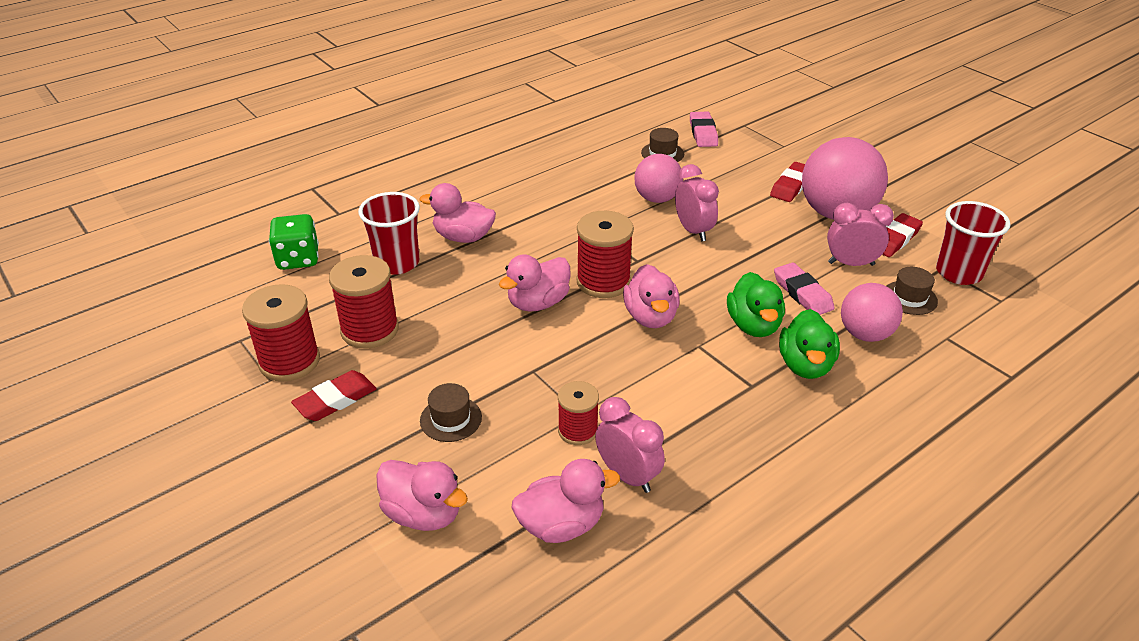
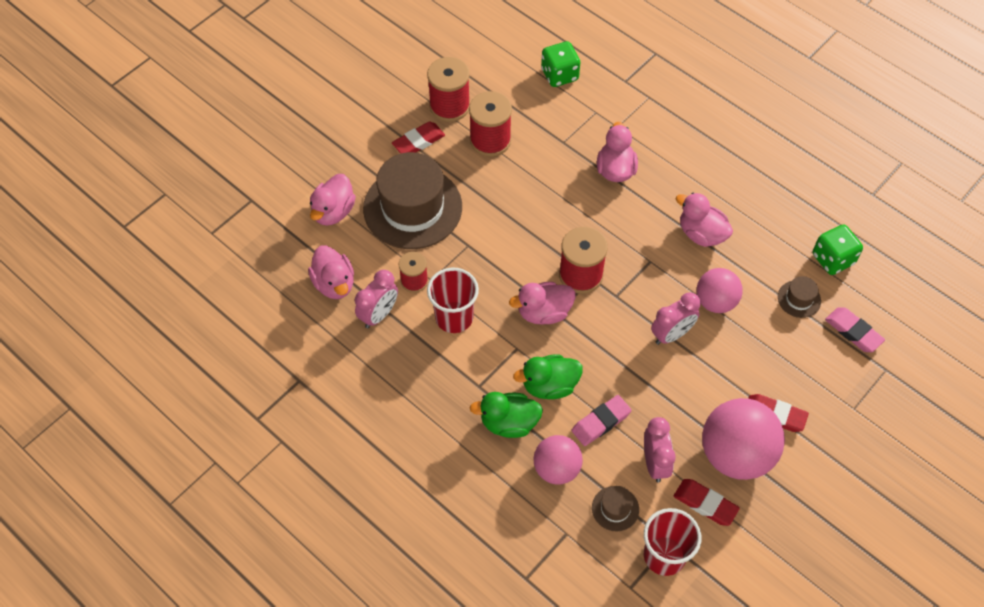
camera: 80 degrees right, 20 degrees up
(335, 400) = (418, 141): red eraser -> red eraser turned 75 degrees counterclockwise
(397, 263) = (570, 135): red cup -> red cup (454, 317)
(451, 419) = (412, 207): brown hat -> brown hat, size x2.40
(538, 303) = (543, 235): pink duck -> pink duck (701, 234)
(621, 130) = (832, 259): none -> green dice
(703, 133) = (853, 332): pink eraser -> pink eraser turned 60 degrees clockwise

